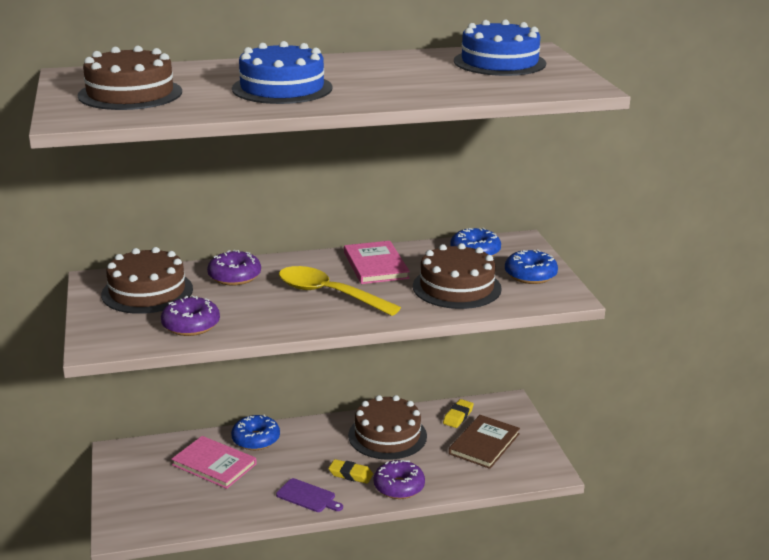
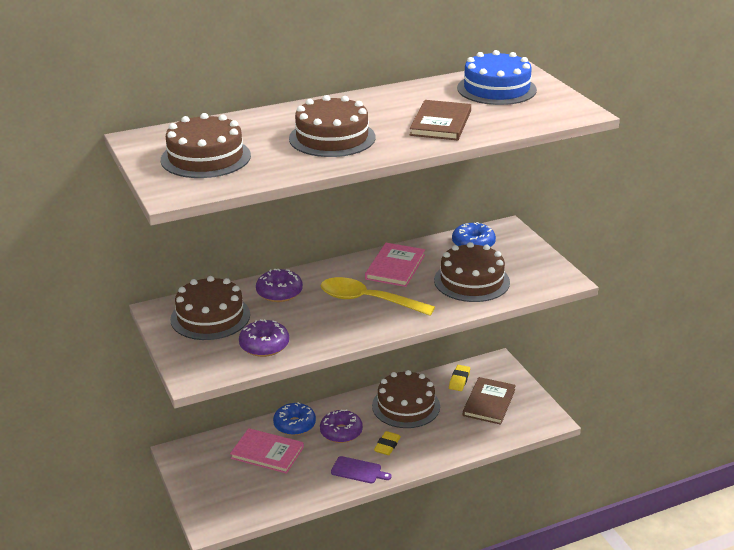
camera: 10 degrees left, 5 degrees up
(282, 88) = (332, 138): blue cake -> brown cake
(350, 474) = (387, 446): yellow eraser -> yellow eraser turned 75 degrees counterclockwise
(375, 265) = (395, 267): pink book -> pink book turned 45 degrees clockwise
(399, 487) = (431, 451): purple donut -> purple donut (341, 432)
(414, 85) = (441, 123): none -> brown book
(530, 275) = (527, 262): blue donut -> none

